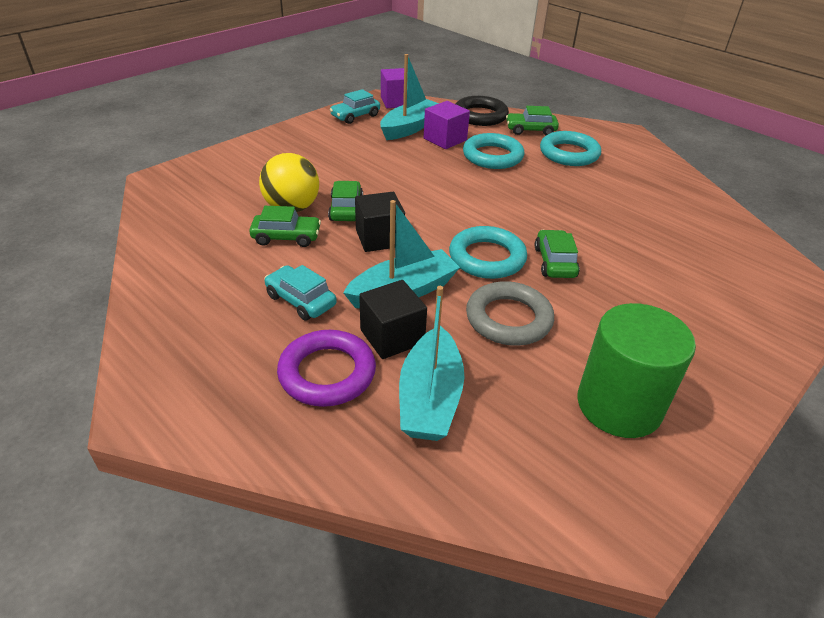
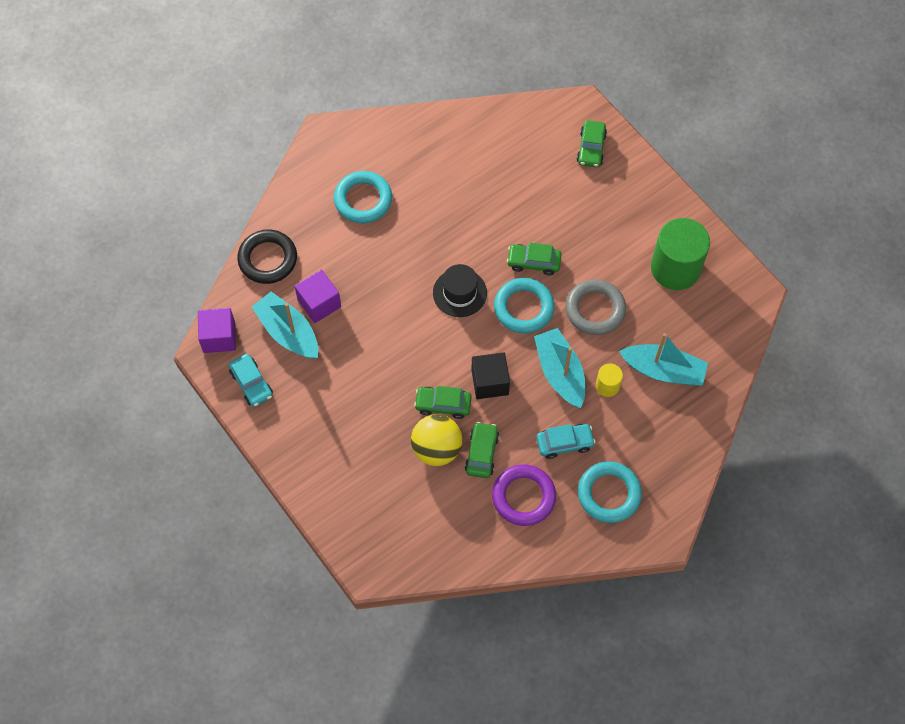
camera: 80 degrees left, 25 degrees up
(301, 300) = (564, 443): turquoise car -> turquoise car turned 150 degrees counterclockwise
(327, 373) = (638, 428): purple ring -> purple ring (523, 497)
(392, 336) = (607, 386): black cube -> yellow cylinder
(488, 212) = (459, 293): none -> black hat
(492, 156) = (360, 267): turquoise ring -> turquoise ring (609, 494)
(530, 130) = (308, 220): green car -> green car (591, 148)

